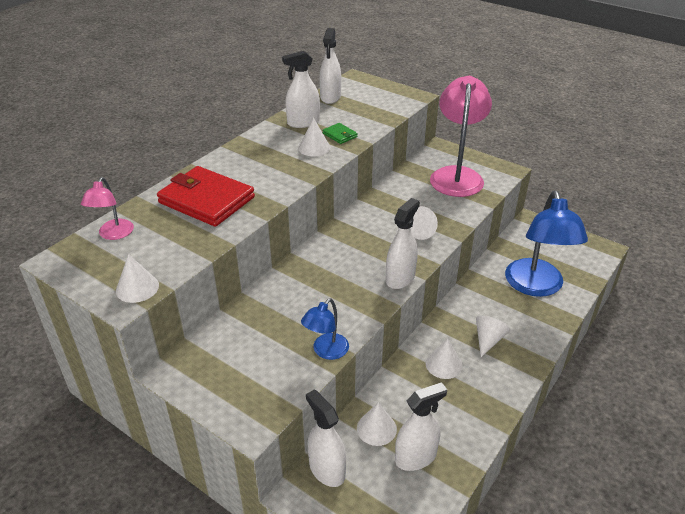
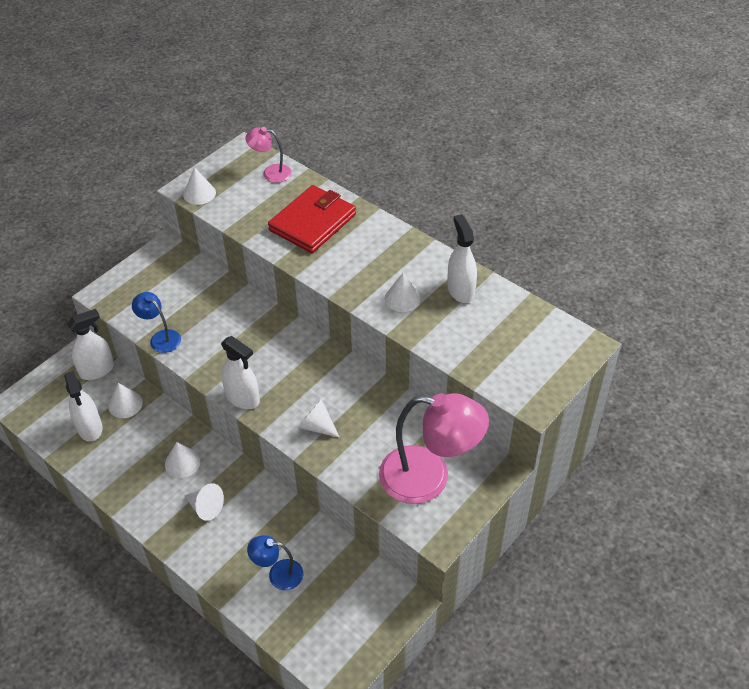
camera: 95 degrees right, 10 degrees up
(330, 97) = (527, 316): white spray bottle -> none
(340, 135) = (429, 321): green wallet -> none
(536, 286) = (278, 574): blue lamp -> blue lamp, size x0.50

